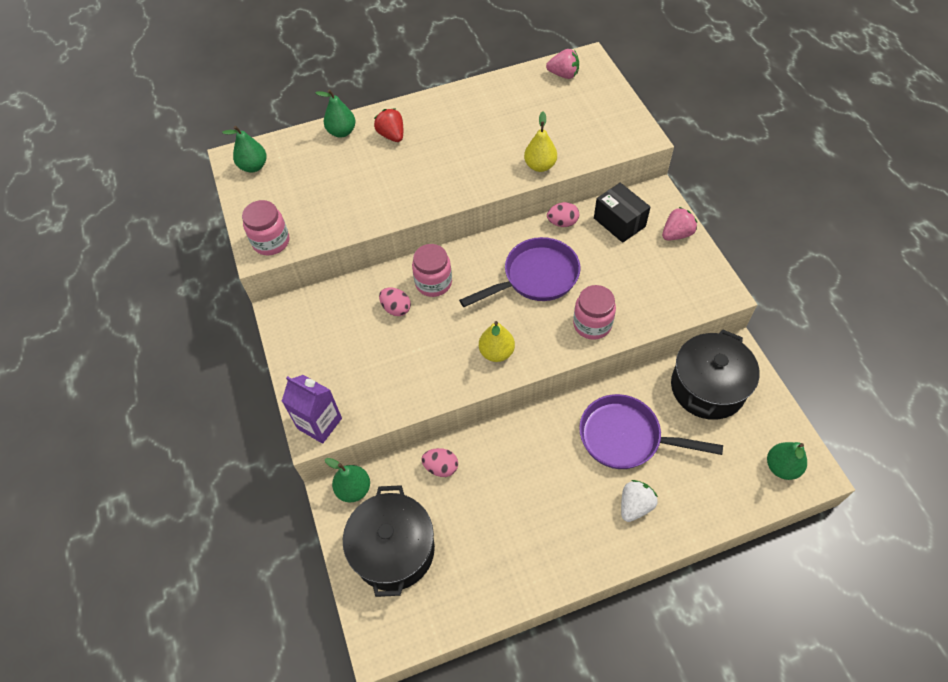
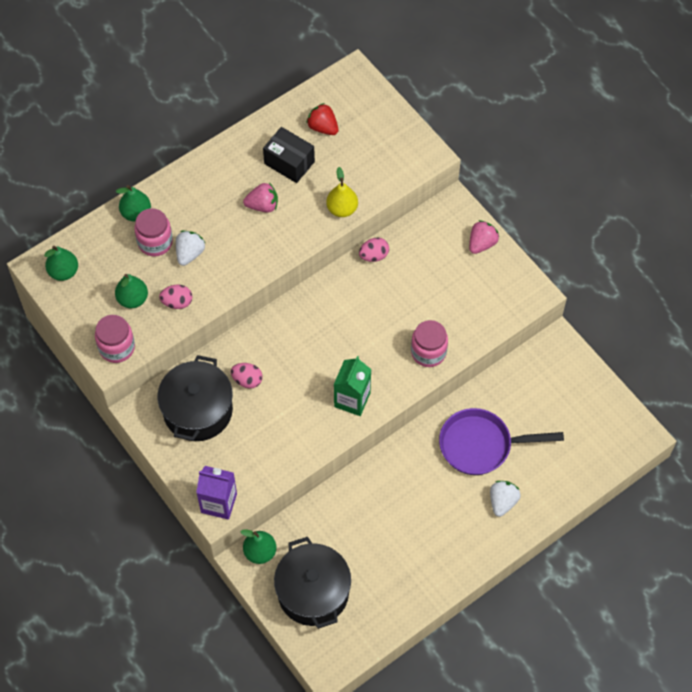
camera: 20 degrees left, 5 degrees up
(377, 174) = (190, 253): none -> white strawberry
(392, 135) = (188, 206): red strawberry -> red strawberry (323, 127)
(433, 283) = (273, 346): pink jar -> pink jar (155, 242)
(441, 467) = (329, 513): pink egg -> pink egg (177, 302)
(496, 352) = (352, 399): yellow pear -> green carton
(535, 277) = (365, 318): purple pan -> none
(563, 75) = (334, 98): pink strawberry -> pink strawberry (263, 205)
(619, 222) = (426, 243): black box -> black box (289, 163)
(707, 387) = (540, 382): black pot -> black pot (198, 410)
(781, 467) = (615, 437): green pear -> green pear (133, 299)

